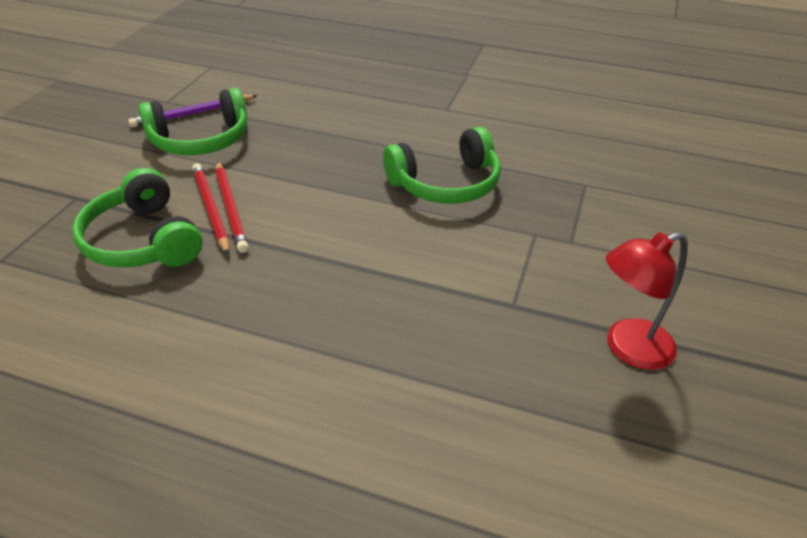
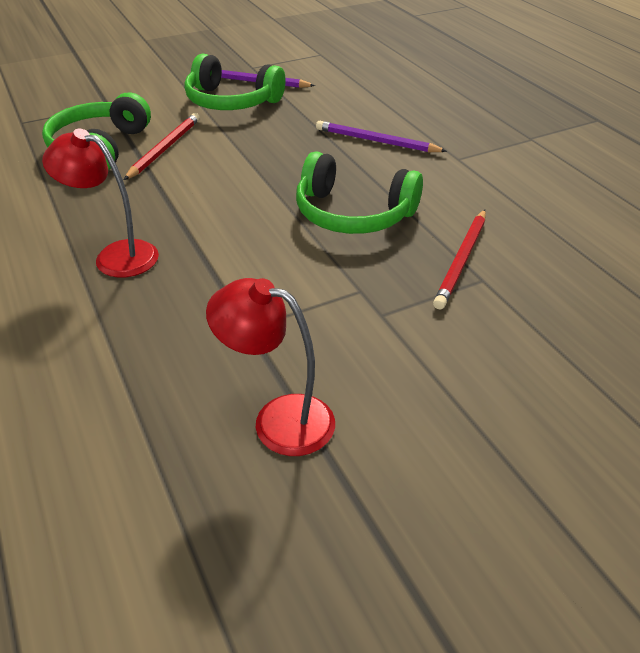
camera: 45 degrees right, 0 degrees up
(231, 208) = (177, 154): red pencil -> red pencil (462, 260)
(329, 320) = (115, 256): none -> red lamp
(373, 121) = (376, 141): none -> purple pencil

